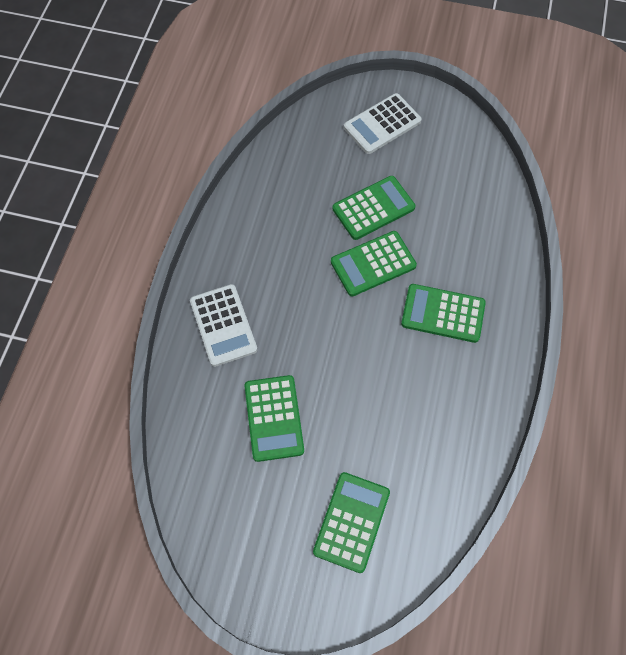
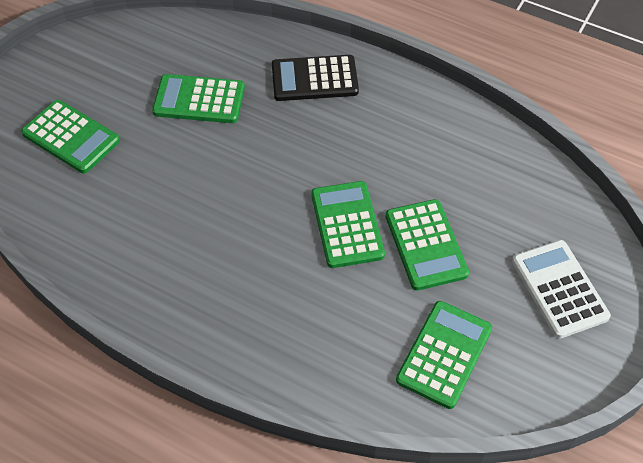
camera: 105 degrees right, 10 degrees down
(223, 325) = (314, 79): white calculator -> black calculator
(443, 313) = (258, 277): green calculator -> green calculator (444, 354)

